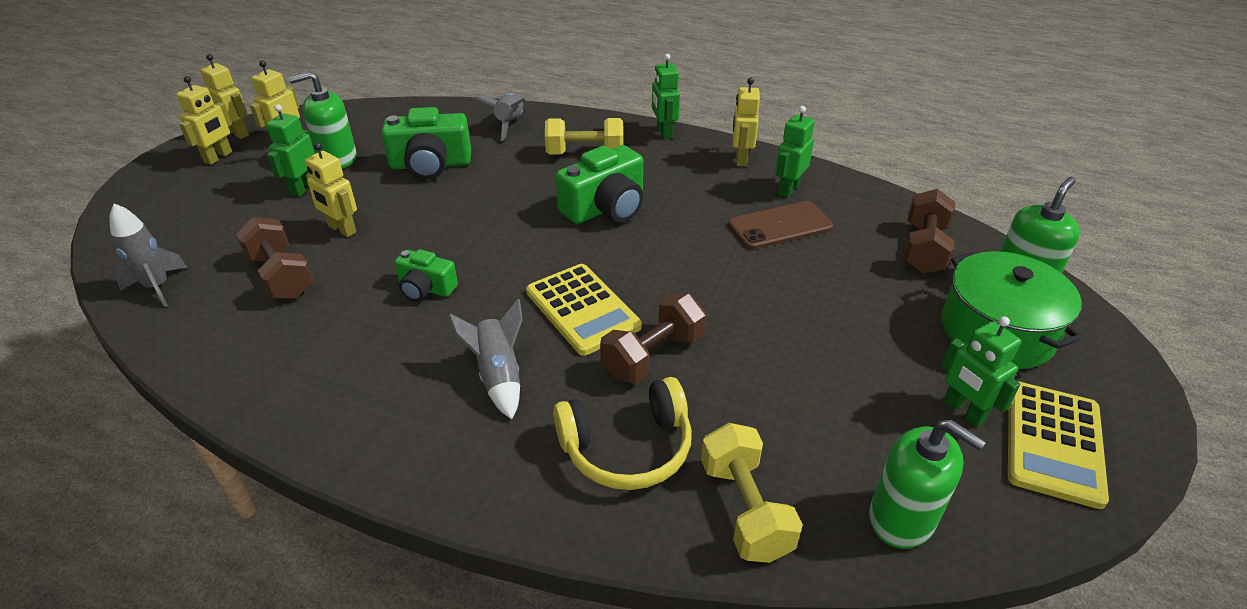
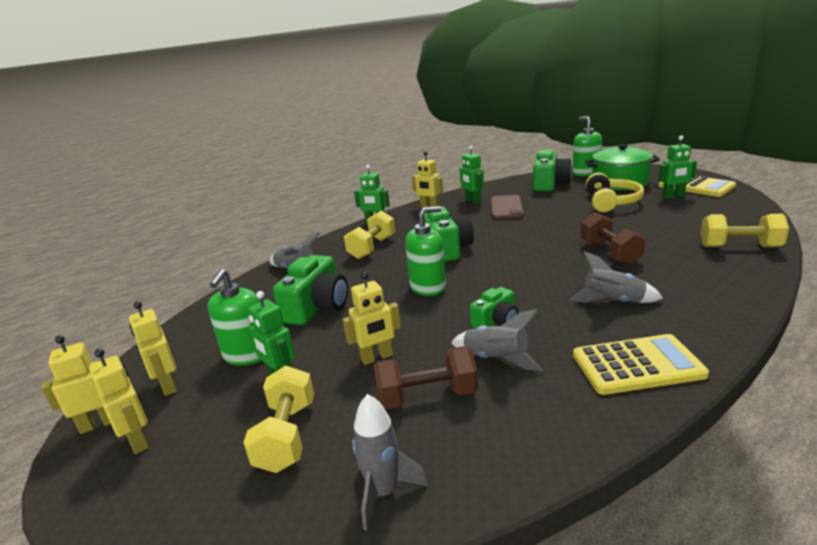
camera: 60 degrees left, 15 degrees down
(224, 220) = (287, 436): none -> yellow dumbbell
(349, 304) = (496, 359): none -> grey rocket
(583, 309) = (554, 267): yellow calculator -> yellow calculator (637, 365)
(627, 448) = (690, 269): yellow headphones -> yellow headphones (611, 202)
(902, 518) = (743, 217): green soap dispenser -> green soap dispenser (428, 287)
(923, 249) = (549, 184): brown dumbbell -> green camera

